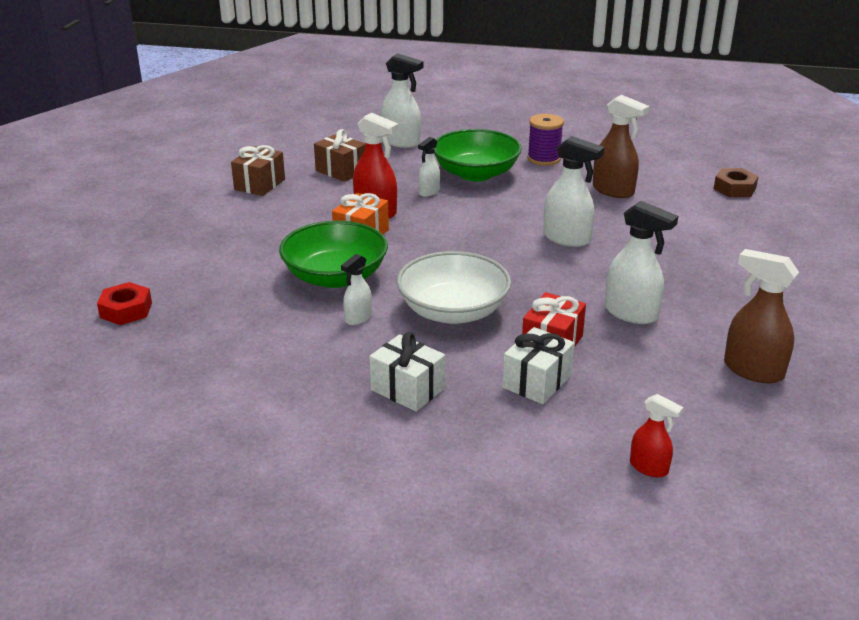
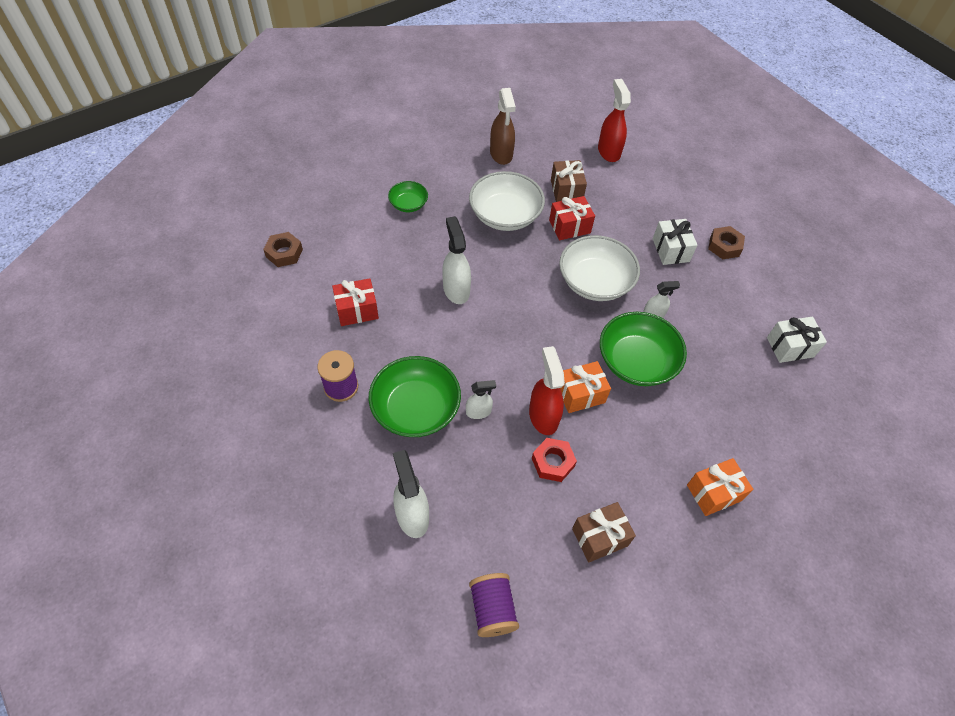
camera: 140 degrees left, 25 degrees up
(126, 310) = (796, 426): red nut -> red nut (553, 462)
(184, 238) = (714, 493): none -> orange gift
(300, 138) = (492, 609): none -> purple spool
(341, 171) = (513, 504): brown gift -> brown gift (566, 190)
(343, 436) = (724, 246): none -> brown nut
(537, 382) = (604, 213): white gift -> white gift (790, 347)
(613, 191) = (357, 310): brown spray bottle -> red gift
(631, 313) = (505, 215): white spray bottle -> white bowl
(649, 468) = (608, 151): red spray bottle -> red spray bottle, size x1.70
(729, 268) = (408, 204): none -> green bowl

